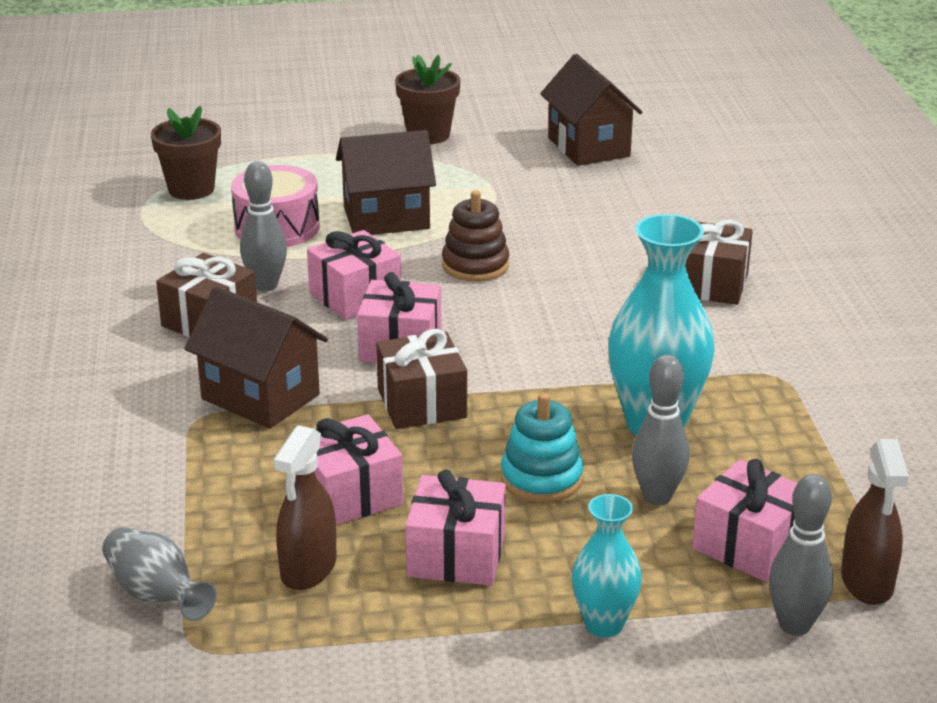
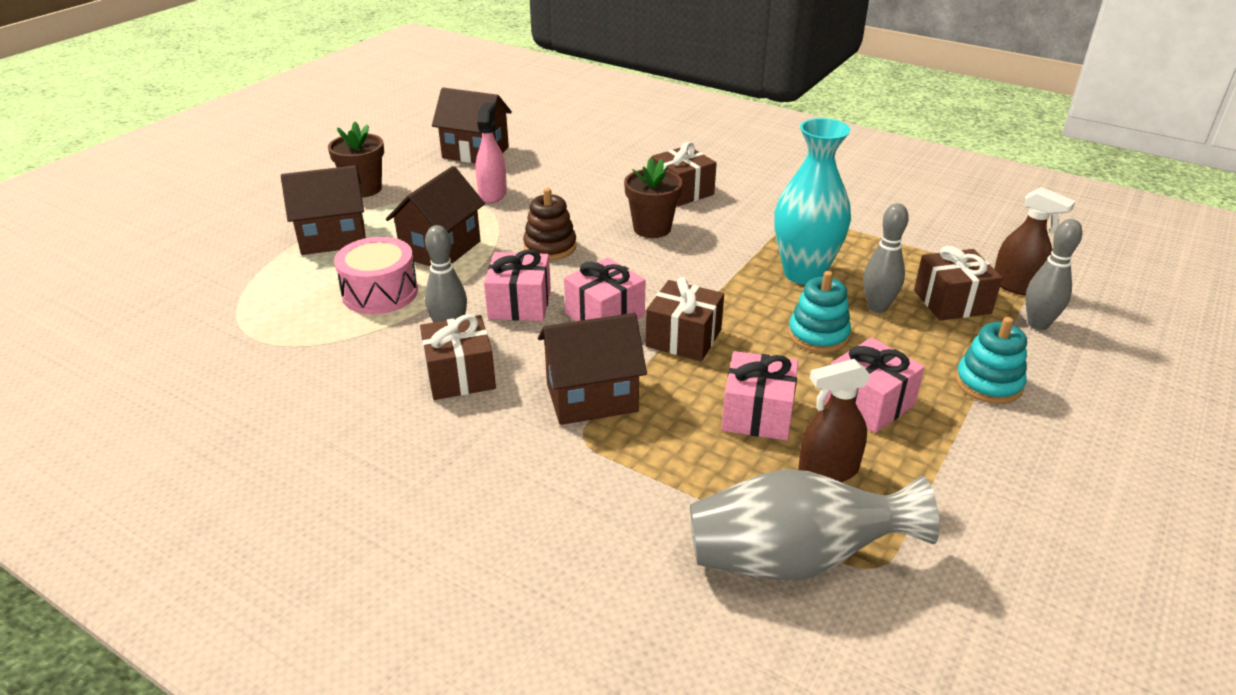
camera: 50 degrees left, 5 degrees up
(156, 595) = (793, 559): grey vase -> grey vase, size x1.77
(191, 189) = (262, 302): brown flower pot -> brown flower pot (652, 228)
(308, 569) = (827, 471): brown spray bottle -> brown spray bottle turned 105 degrees clockwise
(327, 165) = (333, 238): none -> brown house
(524, 193) = (493, 194): none -> pink spray bottle
(604, 624) = (988, 383): turquoise vase -> turquoise stacking toy
(749, 545) = (952, 302): pink gift -> brown gift

